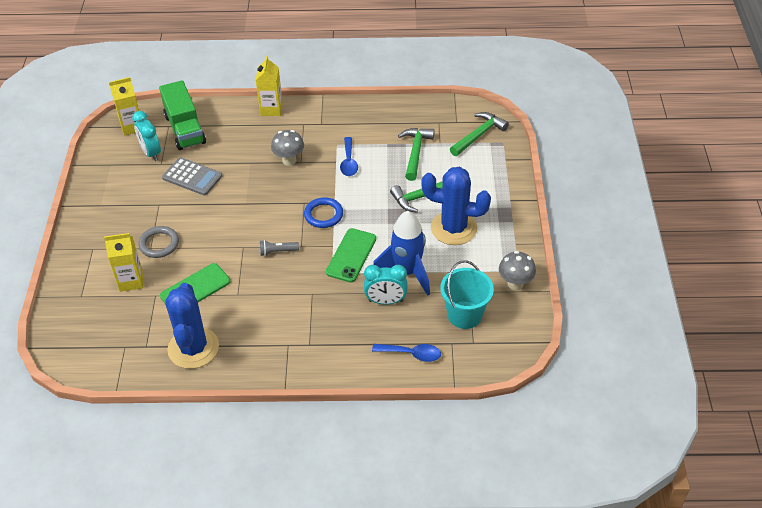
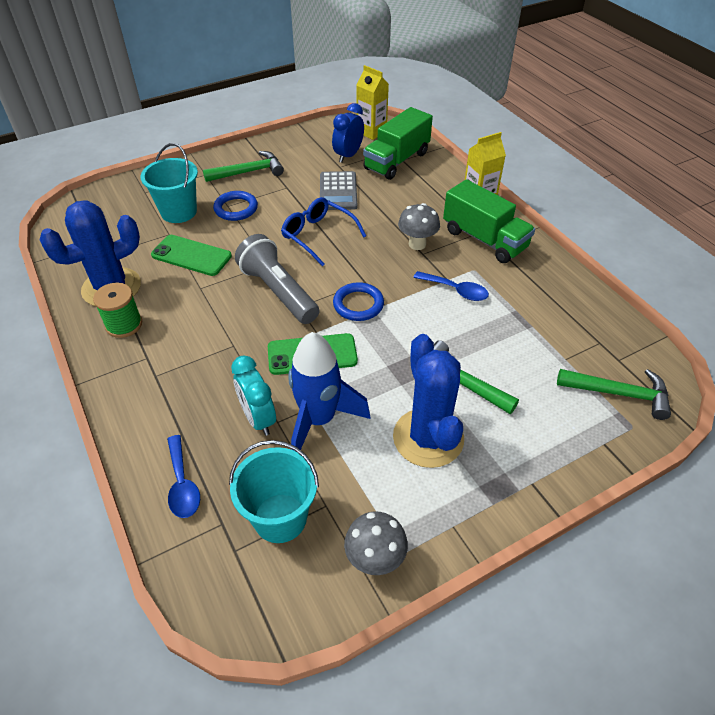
camera: 60 degrees right, 0 degrees up
(131, 281) = (179, 212): yellow carton -> turquoise bucket
(151, 153) = (348, 155): turquoise clock -> blue clock
(159, 244) = (236, 208): grey ring -> blue ring
(235, 208) = (318, 235): none -> blue glasses
(243, 350) = (124, 325): none -> green spool
(277, 251) = (278, 291): grey flashlight -> grey flashlight, size x2.20
(312, 126) = (484, 239): none -> green truck
(349, 162) = (456, 290): blue spoon -> blue spoon turned 120 degrees counterclockwise
(415, 152) = (526, 342): green hammer -> green hammer (249, 172)

